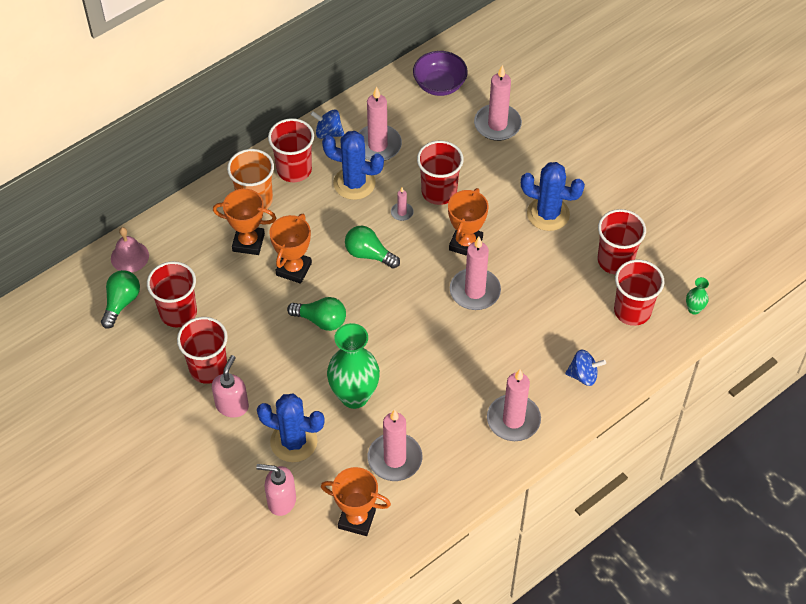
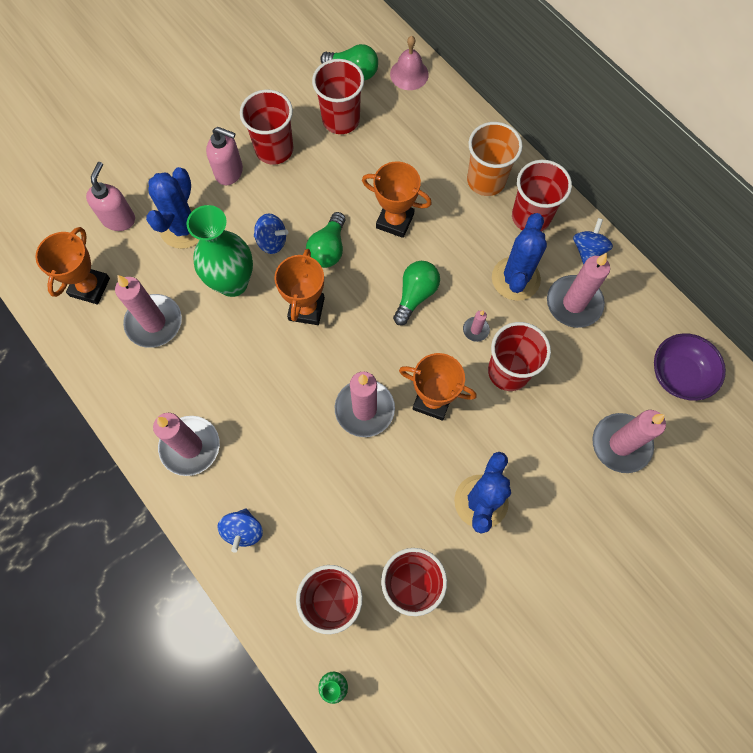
camera: 90 degrees right, 15 degrees up
(248, 242) = (429, 177): orange trophy -> orange trophy (306, 309)
(311, 366) = (272, 241): none -> blue spinning top

